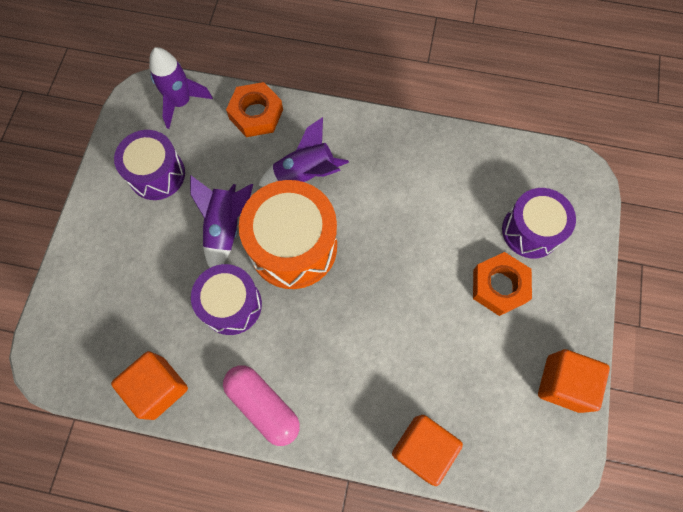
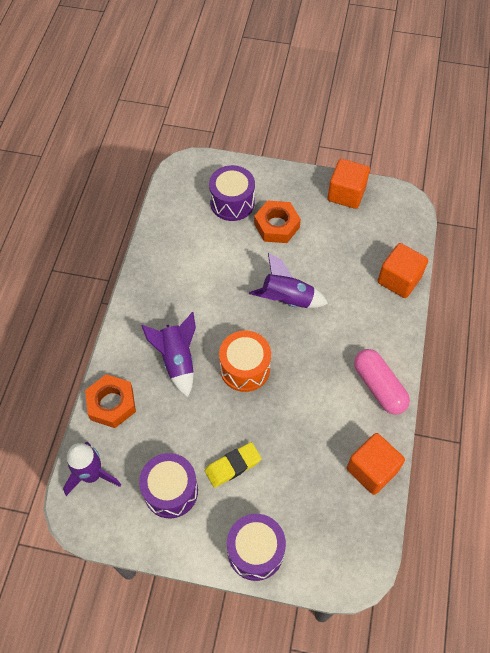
camera: 90 degrees left, 10 degrees down
(177, 234) = (233, 466): none -> yellow eraser
(225, 228) = (227, 424): purple rocket -> purple rocket (287, 299)
(231, 305) = (298, 415): purple drum -> purple drum (255, 551)
(263, 405) = (379, 387): pink capsule -> pink capsule turned 75 degrees counterclockwise
(293, 246) = (245, 368): orange drum -> orange drum, size x0.66

